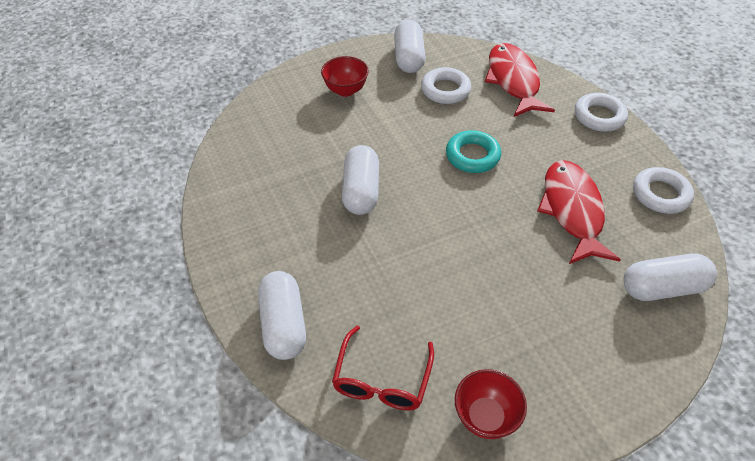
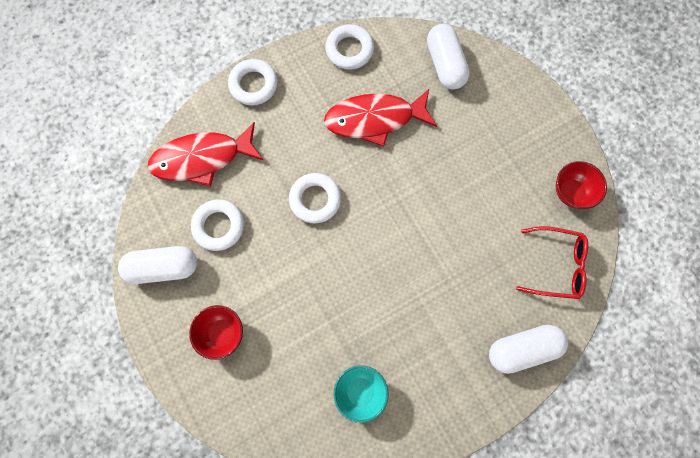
camera: 95 degrees left, 25 degrees up
(272, 177) = (360, 391): none -> turquoise bowl
(361, 191) = (369, 300): white capsule -> none
(472, 156) = (315, 199): turquoise ring -> white ring

